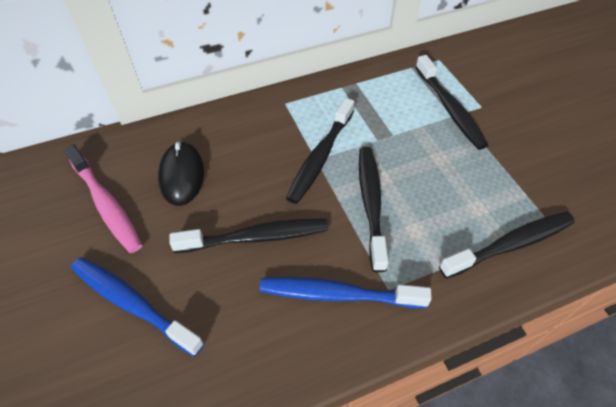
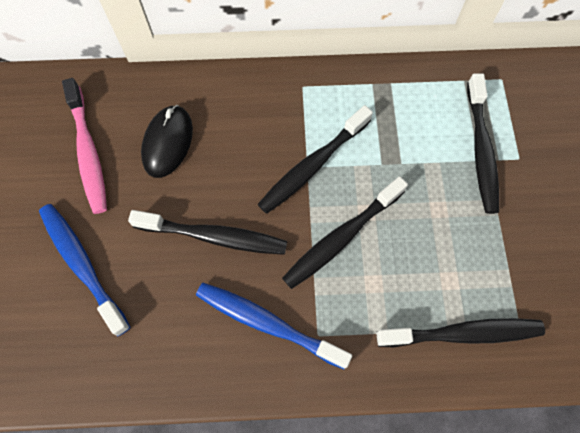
camera: 20 degrees right, 15 degrees up
(371, 203) = (341, 237): black toothbrush -> black toothbrush turned 150 degrees counterclockwise

